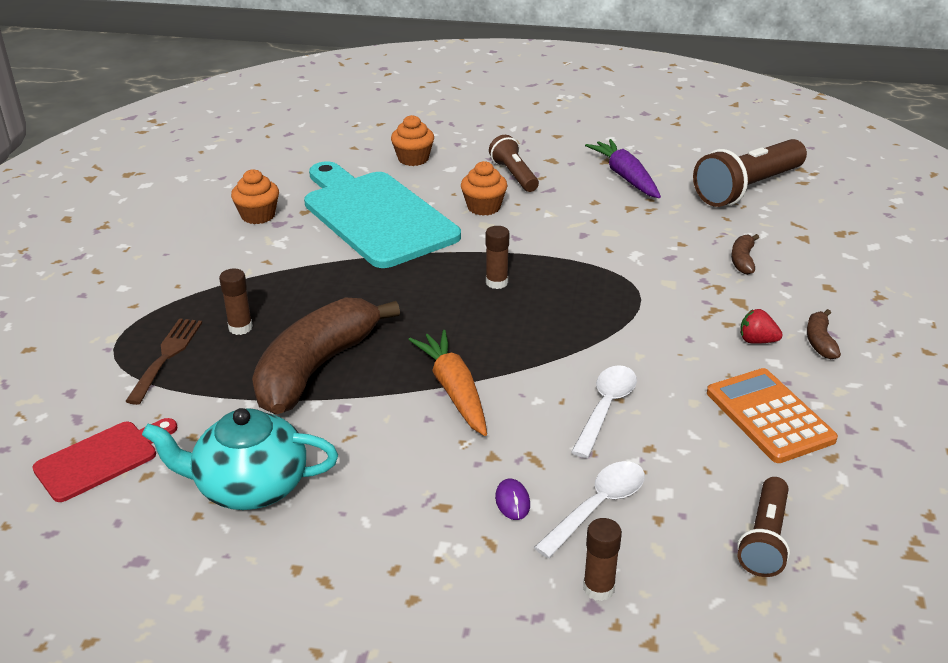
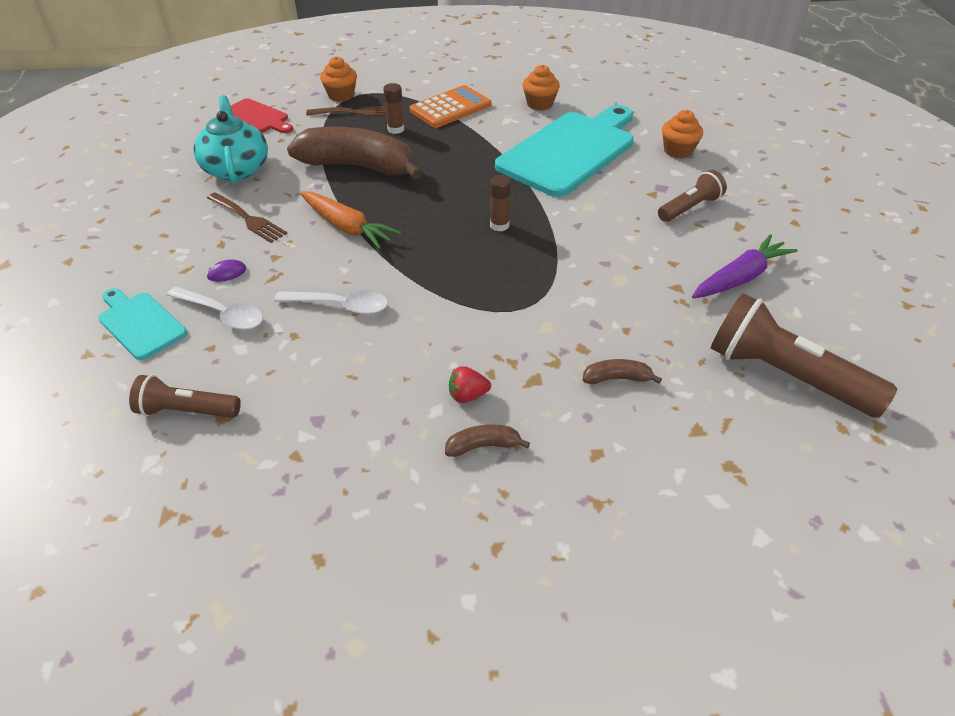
camera: 75 degrees right, 10 degrees up
(394, 477) = (248, 219): none -> brown fork
(454, 390) = (347, 227): orange carrot -> orange carrot turned 75 degrees clockwise
(484, 207) = (618, 200): orange cupcake -> orange cupcake (341, 95)
(598, 588) = (140, 324): brown glue stick -> turquoise cutting board
(757, 341) = (467, 395): red strawberry -> red strawberry turned 105 degrees counterclockwise
(769, 416) = (348, 408): orange calculator -> orange calculator (450, 108)

